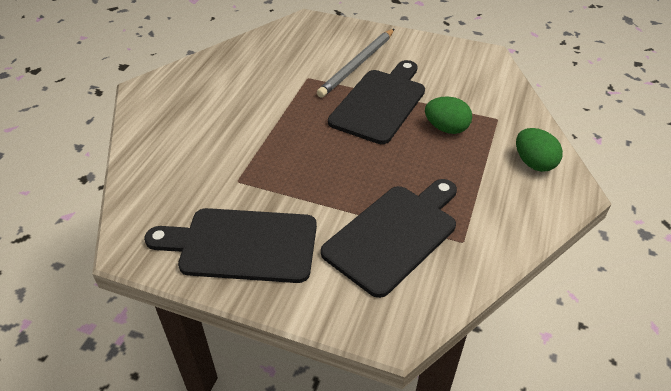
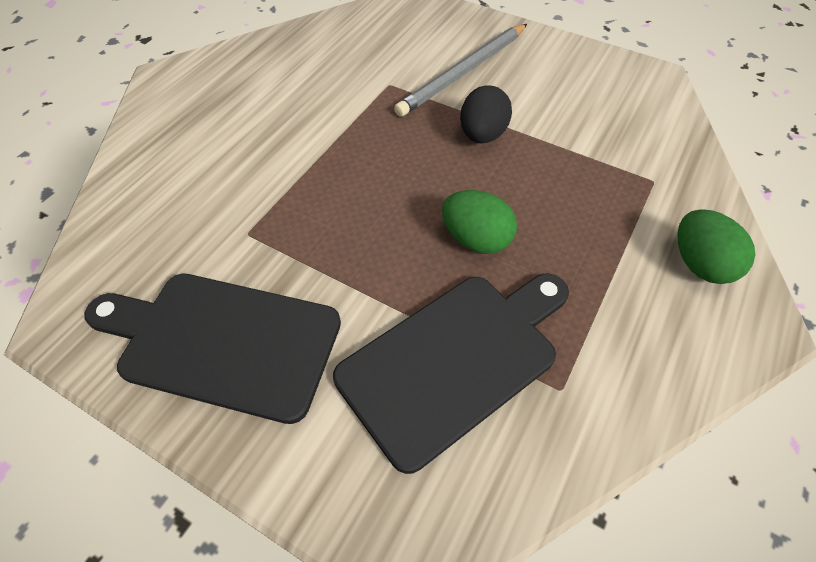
camera: 10 degrees right, 10 degrees up
(380, 103) = (482, 135): black cutting board -> black egg
(446, 128) = (572, 187): green egg -> green egg (476, 239)

